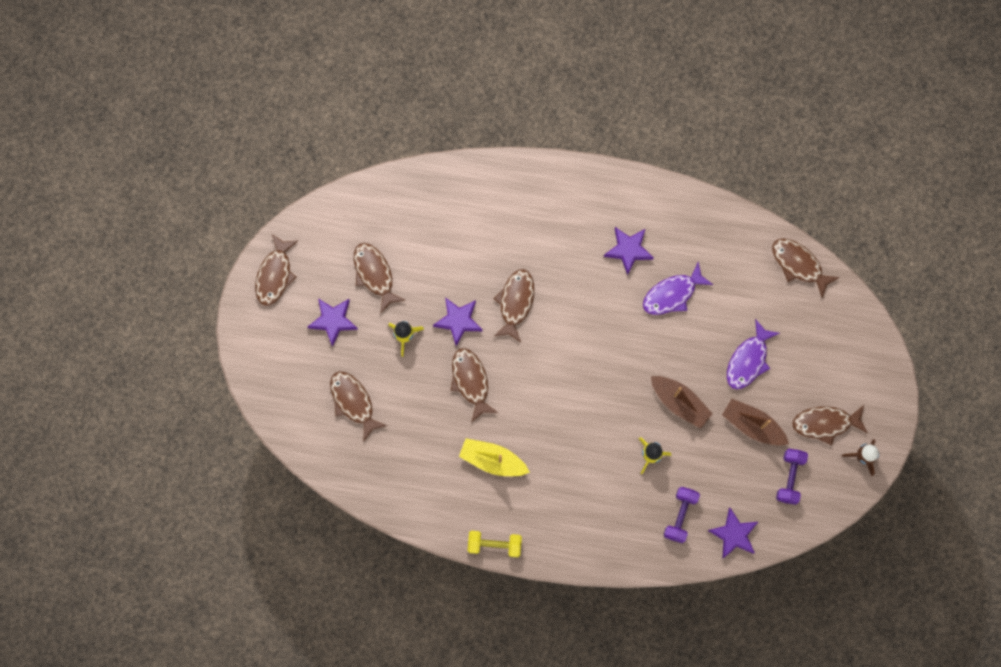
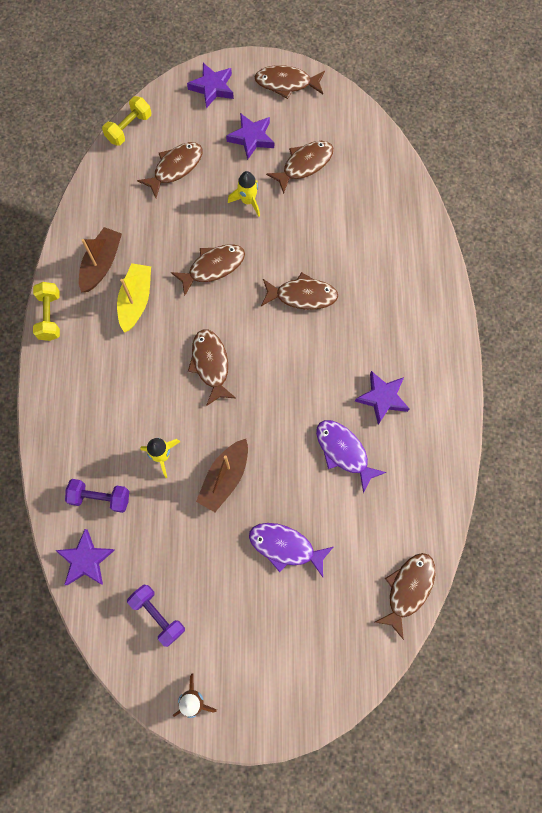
camera: 80 degrees right, 5 degrees down
(297, 443) = (129, 128): none -> yellow dumbbell
(458, 321) = (272, 246): purple star -> purple star (212, 88)
(753, 425) = (212, 563): brown boat -> brown boat (101, 264)
(789, 477) = (158, 615): purple dumbbell -> purple dumbbell turned 45 degrees clockwise
(825, 423) = (227, 648): brown fish -> brown fish (210, 364)

